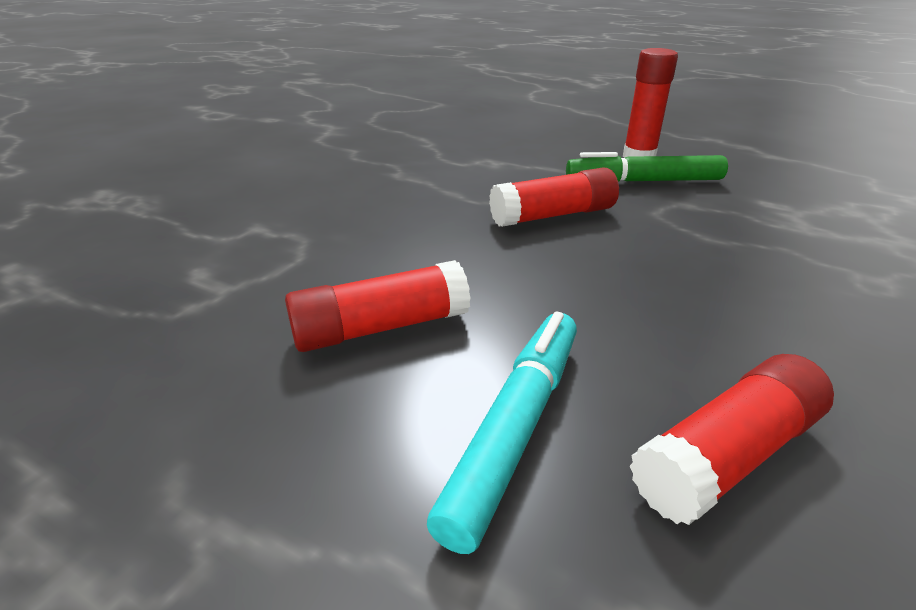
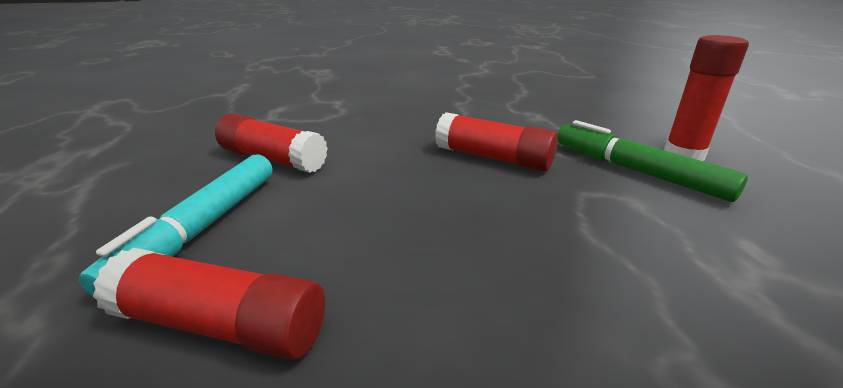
camera: 50 degrees right, 5 degrees down
(515, 428) = (201, 228): turquoise marker -> turquoise marker turned 120 degrees clockwise

